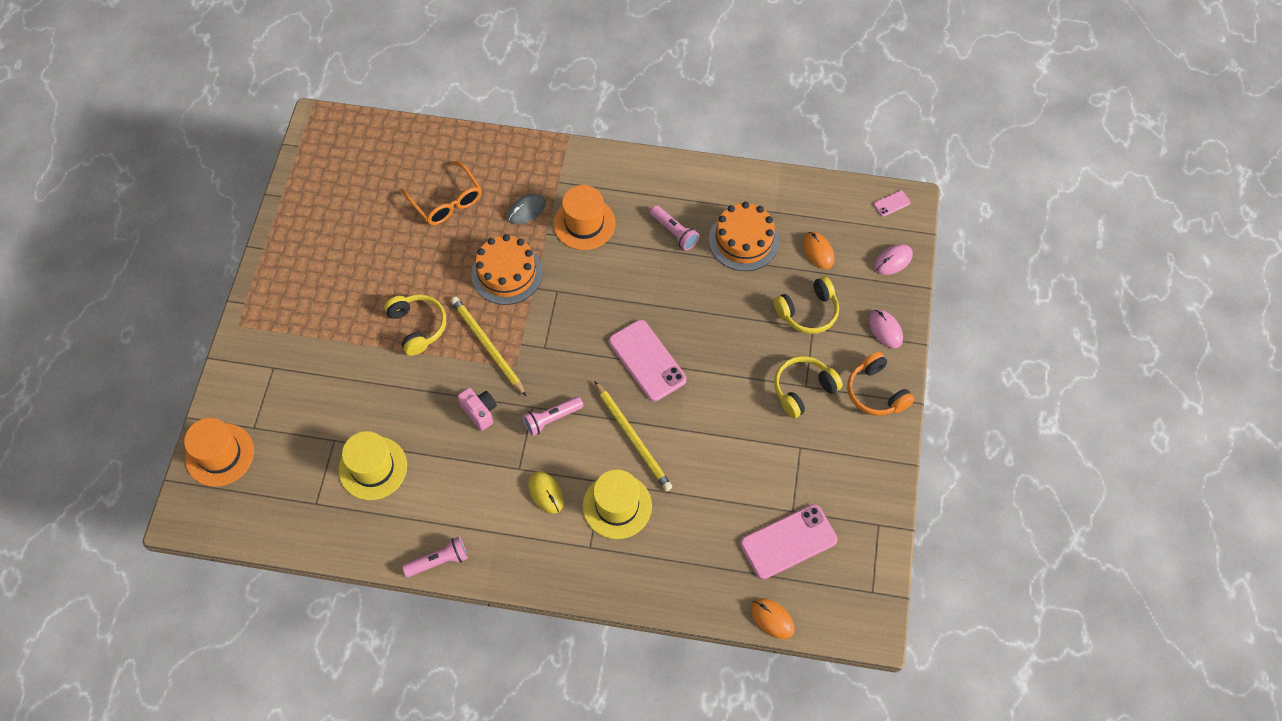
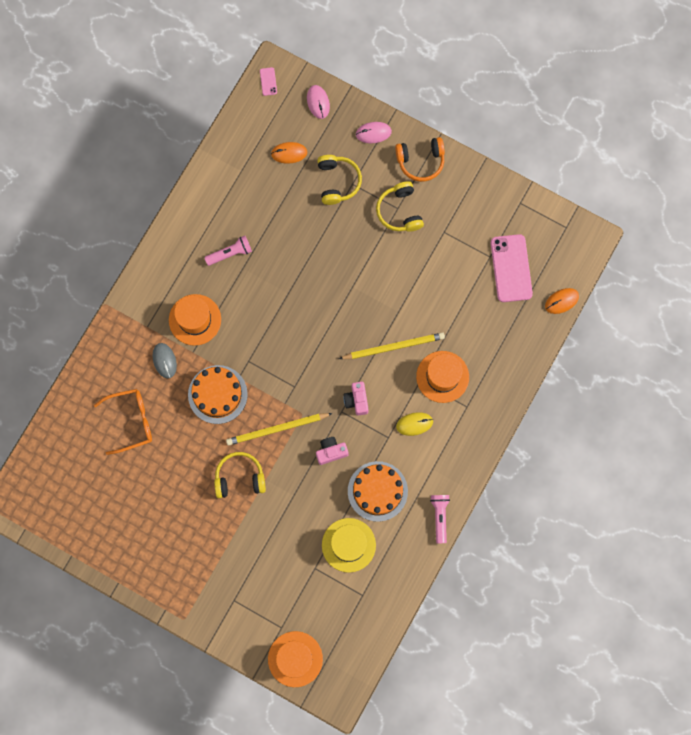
camera: 70 degrees left, 15 degrees up
(552, 419) = (356, 400): pink flashlight -> pink camera
(617, 506) = (442, 376): yellow hat -> orange hat
(647, 360) = (334, 314): pink phone -> none
(744, 240) = (258, 204): orange cake -> orange cake (377, 491)

